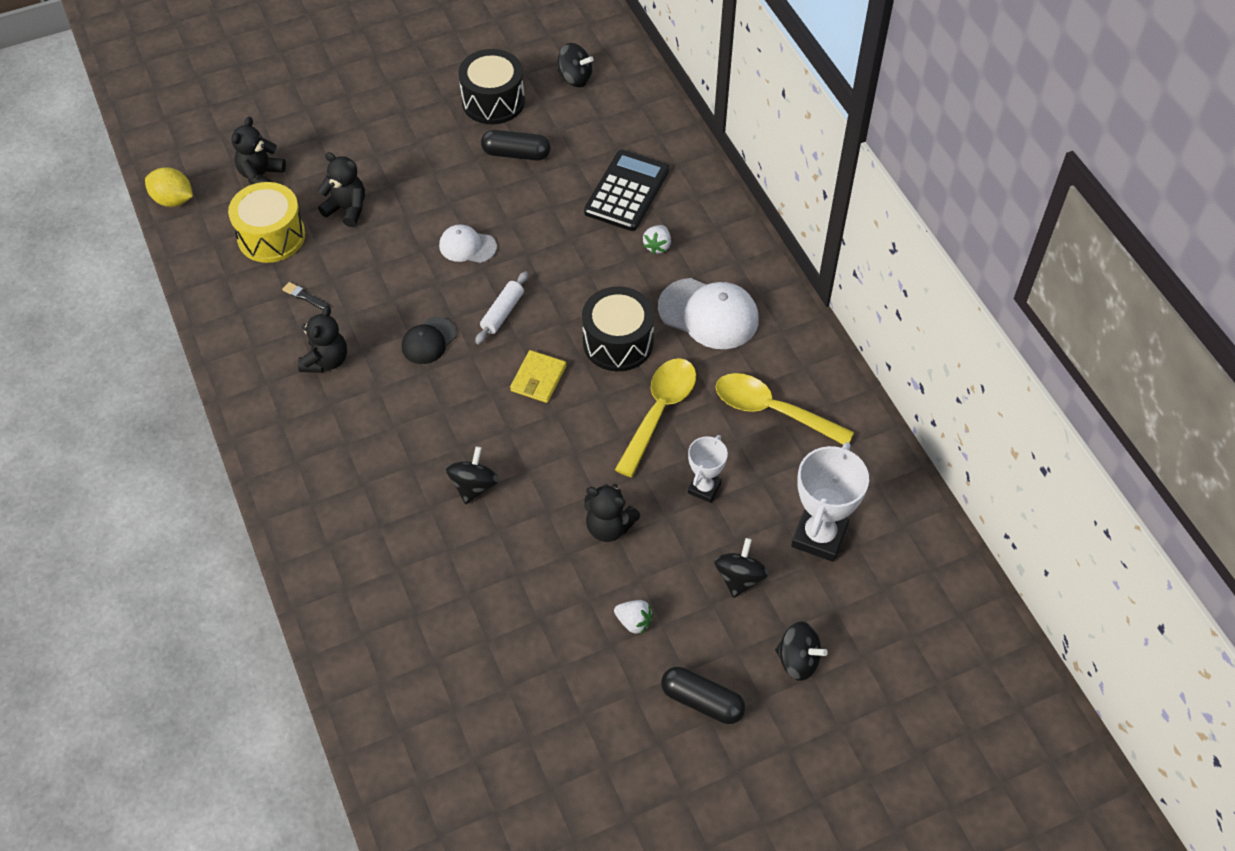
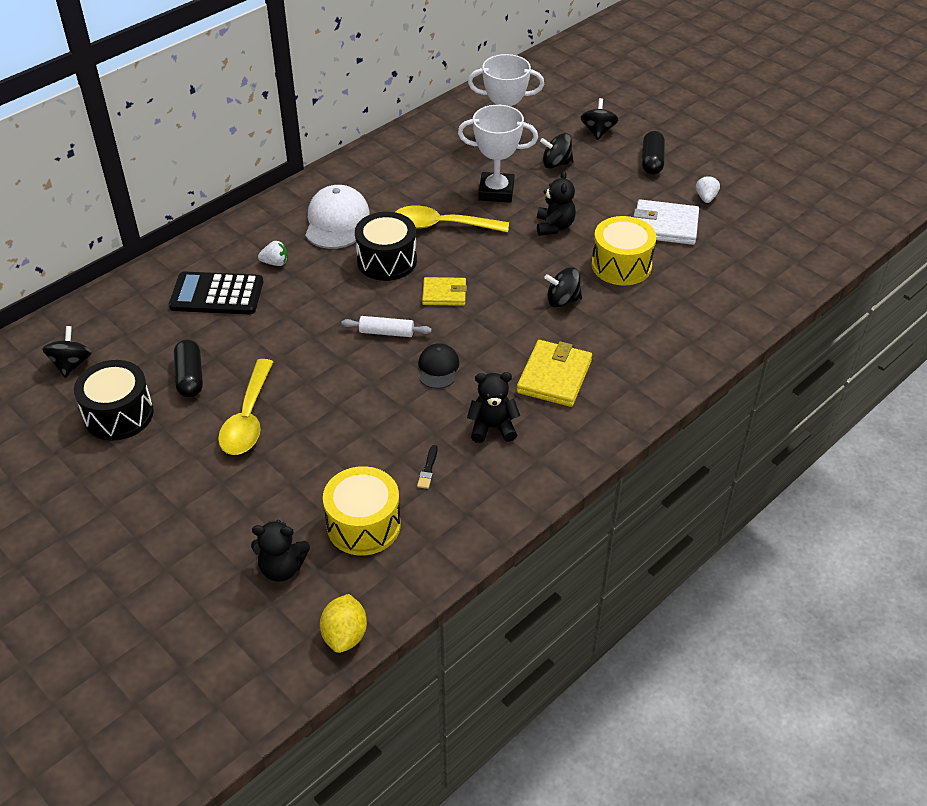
camera: 110 degrees left, 10 degrees down
(347, 209) = (304, 478): black teddy bear -> none
(364, 436) = (554, 376): none -> yellow wallet
(429, 341) = (438, 368): black cap -> black cap turned 105 degrees counterclockwise
(467, 246) = (320, 376): white cap -> none
(505, 571) = (621, 265): none -> yellow drum
(557, 654) = (665, 226): none -> white wallet
(634, 622) = (618, 199): white strawberry -> white strawberry (706, 198)
(704, 488) = (496, 191): white trophy -> white trophy, size x1.71
(772, 410) = (413, 175): yellow spoon -> yellow spoon (248, 418)

